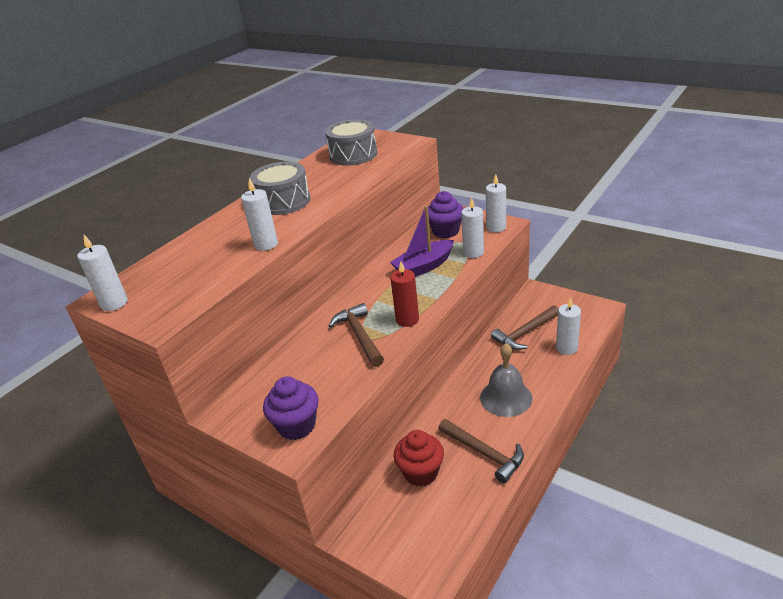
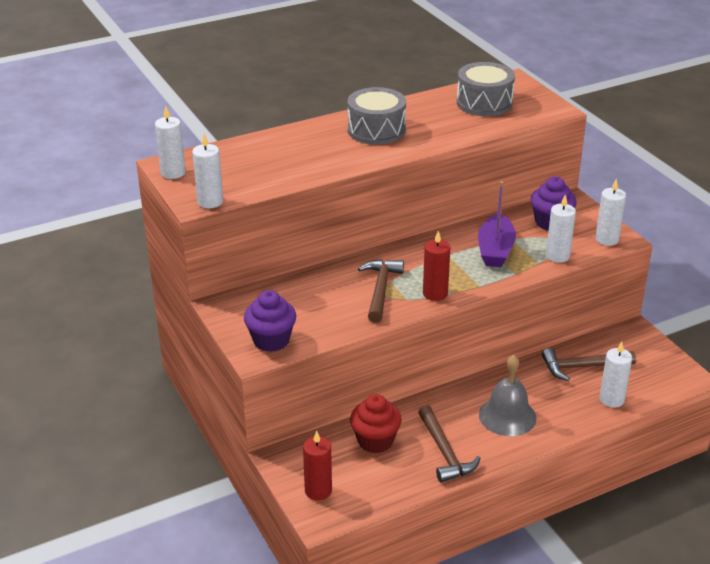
camera: 25 degrees right, 0 degrees up
(266, 244) = (327, 168): white candle -> white candle (210, 202)
(407, 549) = (318, 491): none -> red candle
(424, 267) = (495, 250): purple boat -> purple boat turned 75 degrees counterclockwise

